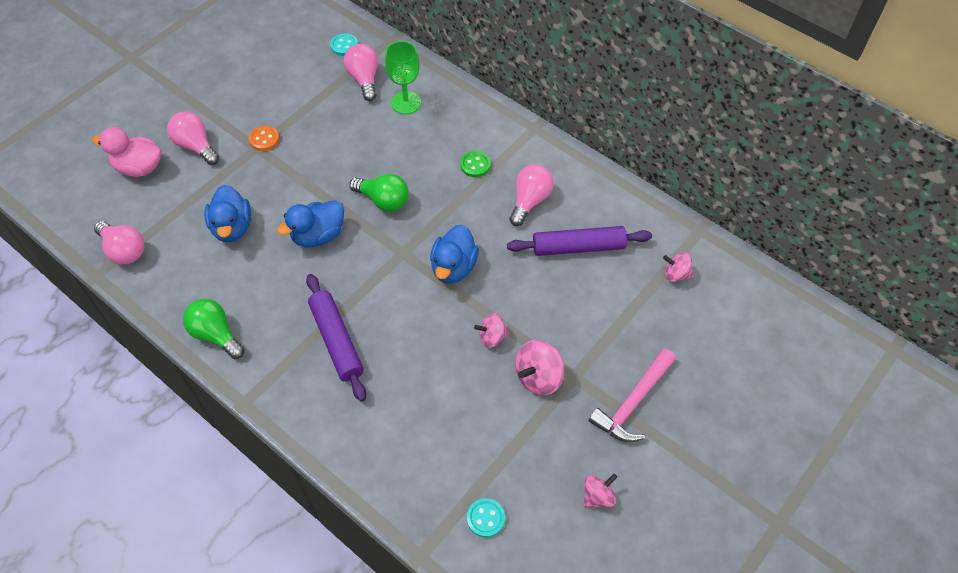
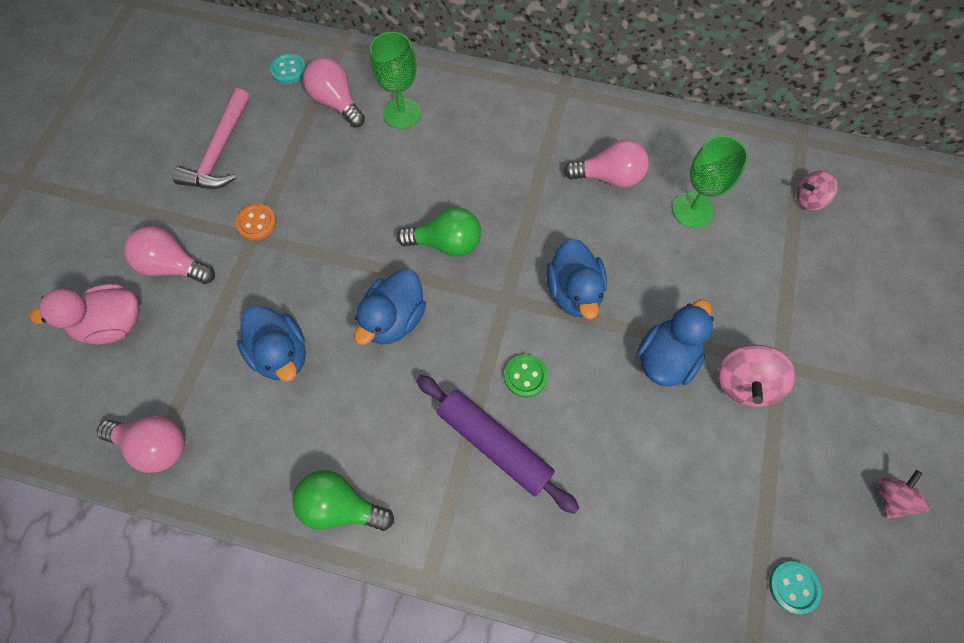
camera: 25 degrees left, 10 degrees up
(475, 165) = (524, 158): green button -> green button (525, 376)
(492, 337) = (666, 358): pink spinning top -> blue duck
(530, 201) = (609, 177): pink light bulb -> pink light bulb turned 90 degrees clockwise
(578, 247) = (692, 210): purple rolling pin -> green goblet
(633, 402) = (857, 367): pink hammer -> pink hammer (220, 151)

